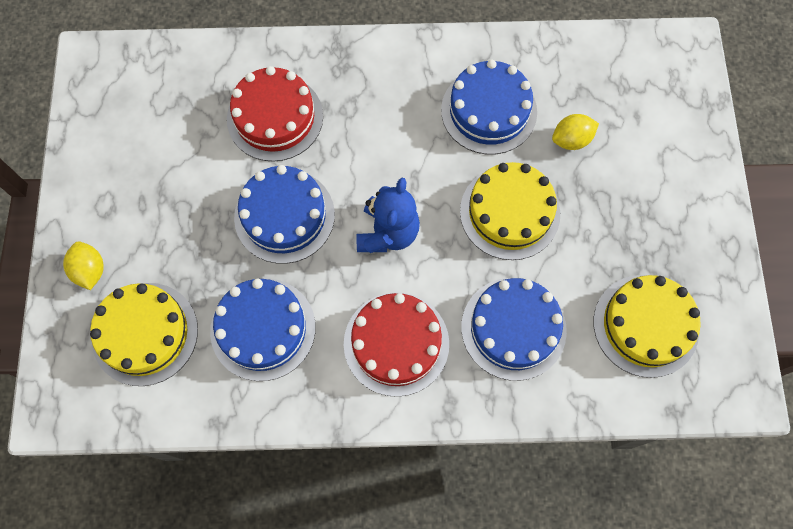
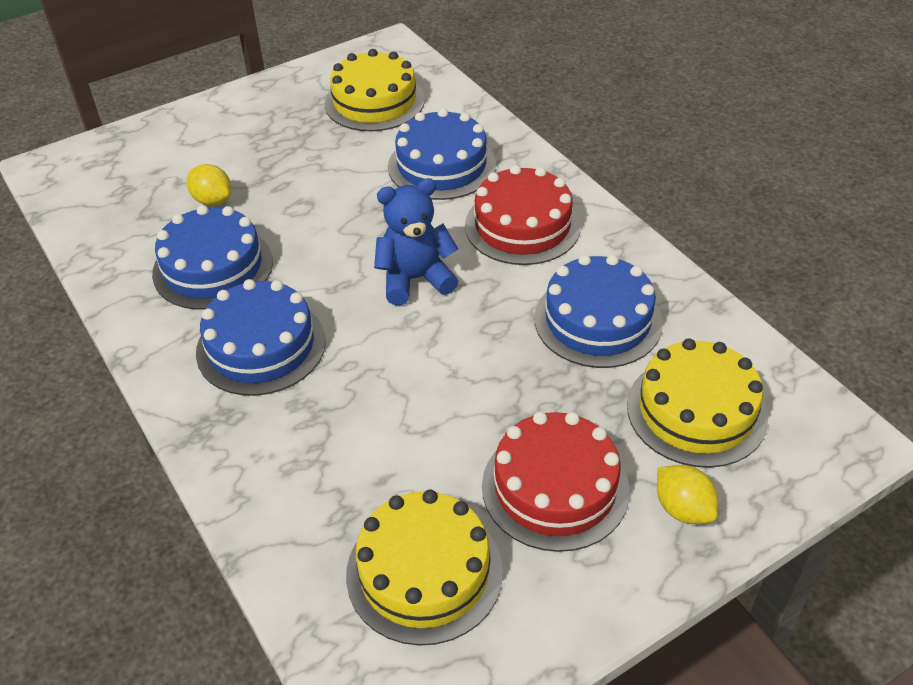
camera: 120 degrees left, 25 degrees down
(90, 270) = (683, 509): yellow lemon -> yellow lemon turned 75 degrees counterclockwise
(275, 117) = (342, 442): red cake -> red cake (555, 487)
(284, 216) = (462, 367): blue cake -> blue cake (261, 346)
(509, 212) = (326, 209): yellow cake -> yellow cake (424, 572)

